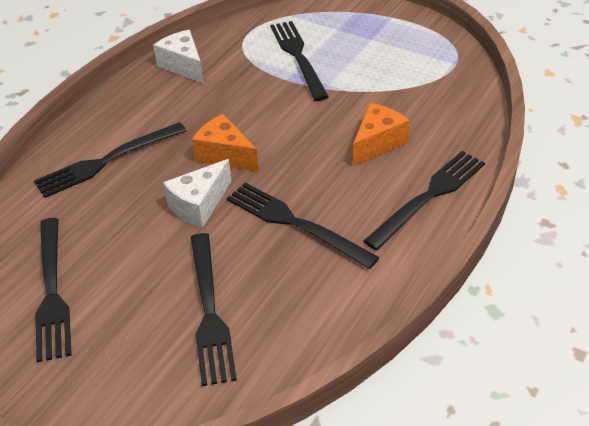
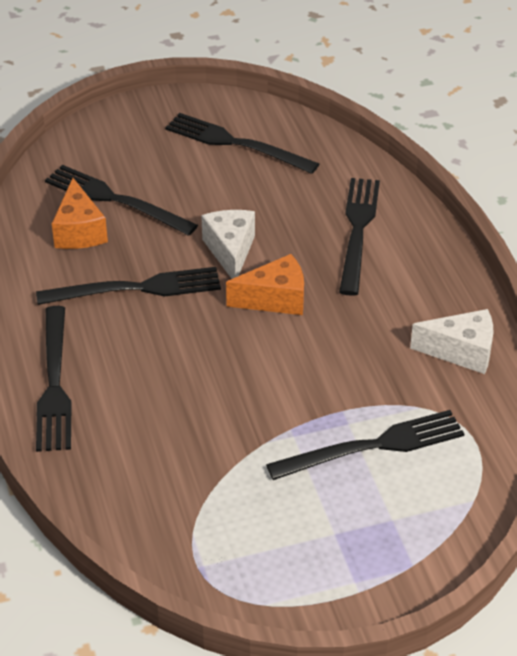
camera: 130 degrees right, 0 degrees up
(298, 57) = (373, 446): black fork -> black fork turned 45 degrees counterclockwise
(377, 143) = (160, 403): orange cheese -> orange cheese (79, 231)

